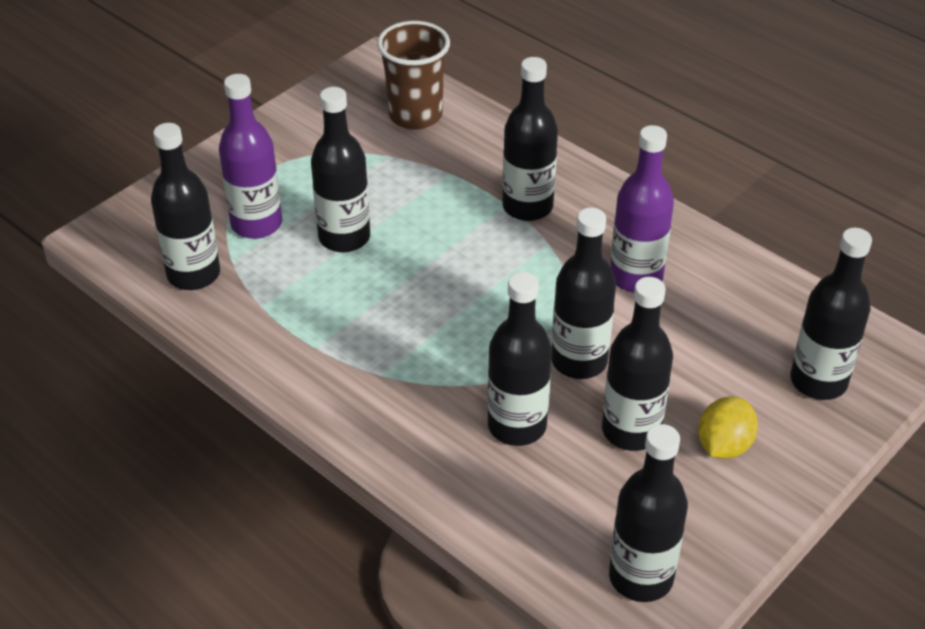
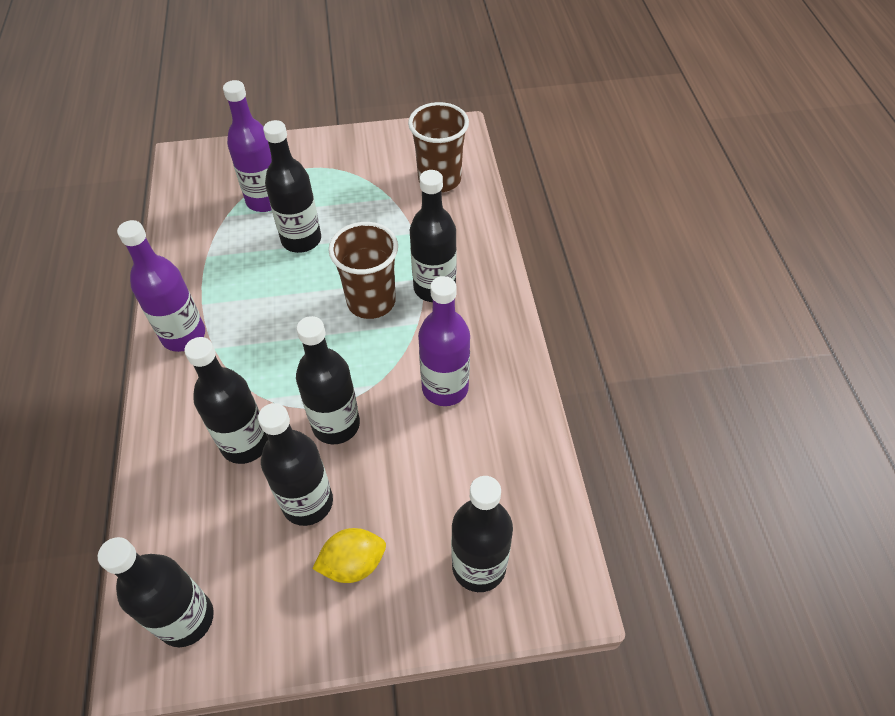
camera: 40 degrees right, 10 degrees up
(193, 274) = (197, 212): black bottle -> none
(334, 383) = (183, 335): none -> purple bottle
(483, 250) = (371, 301): none -> brown cup

